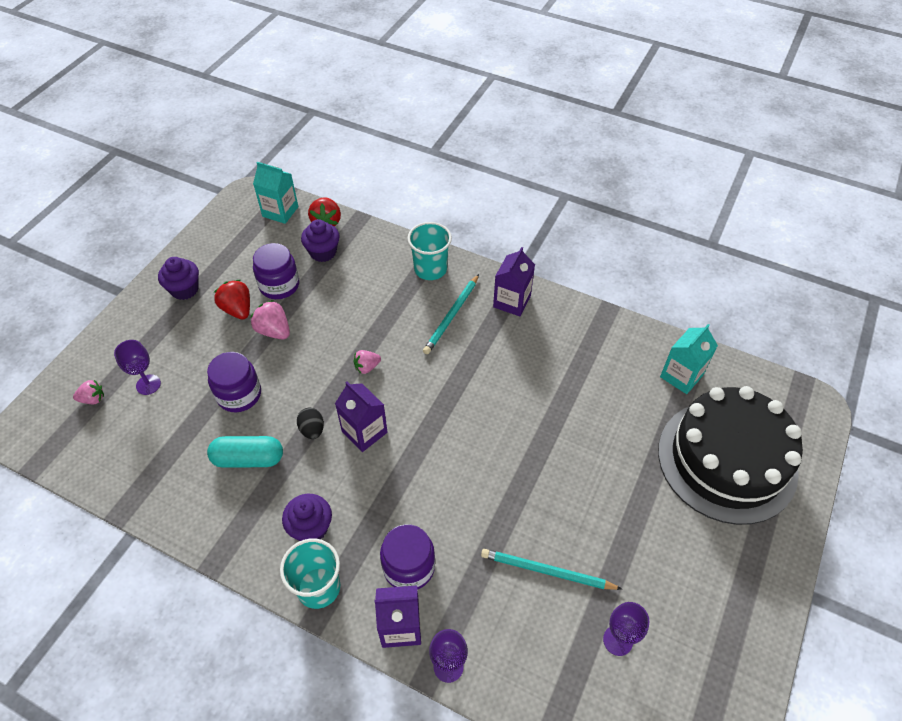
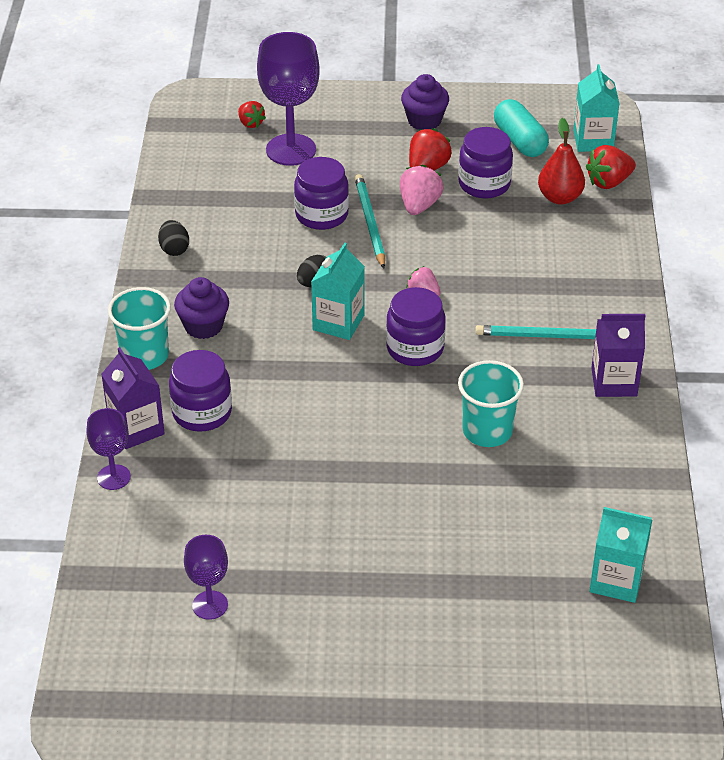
camera: 65 degrees right, 10 degrees down
(93, 399) = (250, 123): pink strawberry -> red strawberry
(148, 384) = (291, 150): purple goblet -> purple goblet, size x1.83
(204, 515) = (174, 249): none -> black egg
(248, 459) = (252, 252): turquoise capsule -> turquoise capsule (520, 141)
(323, 252) = (559, 197): purple cupcake -> red pear
(364, 432) = (338, 322): purple carton -> turquoise carton
(419, 395) = (415, 348): none -> purple jar
(430, 269) = (607, 293): turquoise cup -> turquoise cup (487, 431)
(546, 571) = (258, 523): turquoise pencil -> turquoise pencil (370, 222)
(727, 460) = (511, 656): black cake -> none

